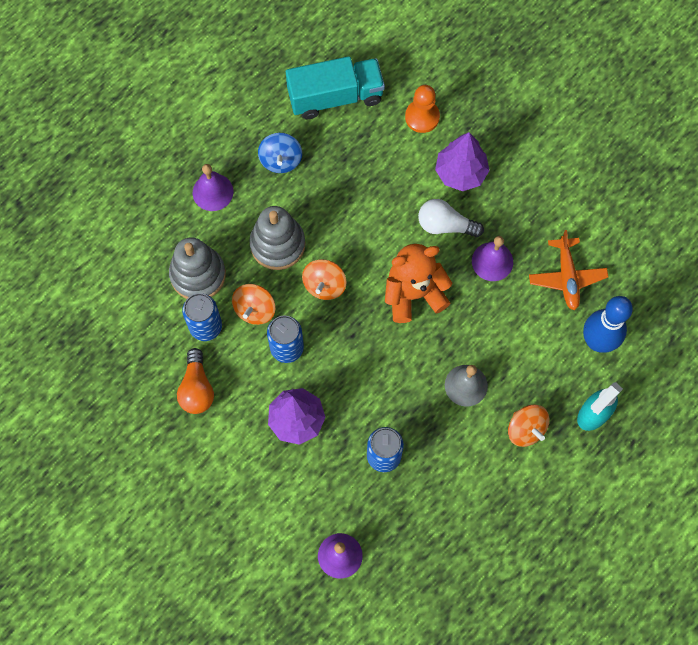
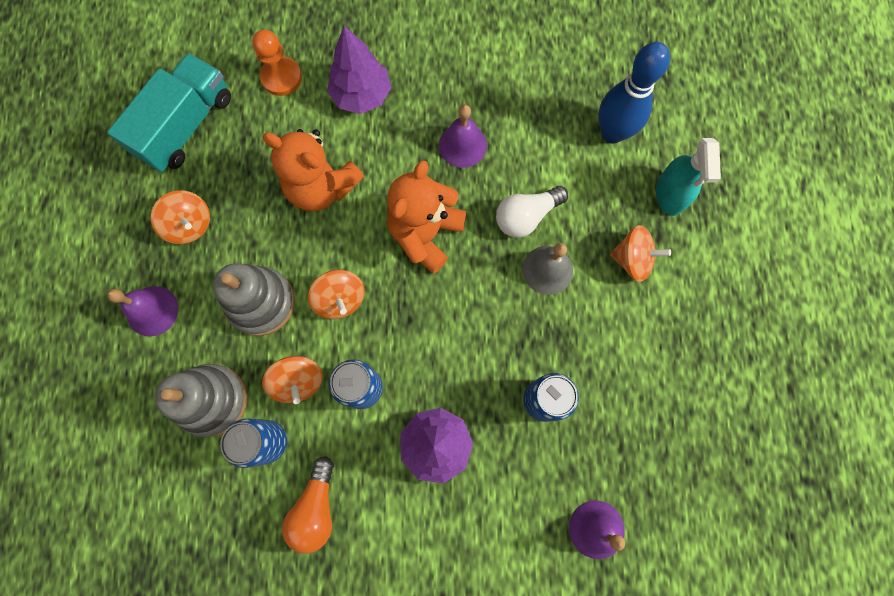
camera: 45 degrees left, 5 degrees up
(197, 388) = (316, 508): orange light bulb -> orange light bulb turned 60 degrees clockwise
(281, 160) = (190, 225): blue spinning top -> orange spinning top
(379, 208) = (321, 187): none -> orange teddy bear
(445, 225) = (393, 150): white light bulb -> white light bulb (526, 216)
(567, 277) = (535, 103): orange plane -> none

